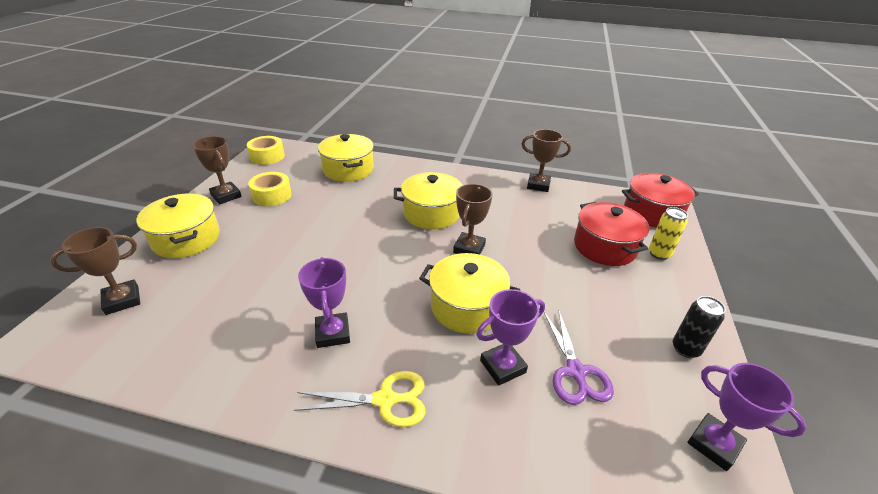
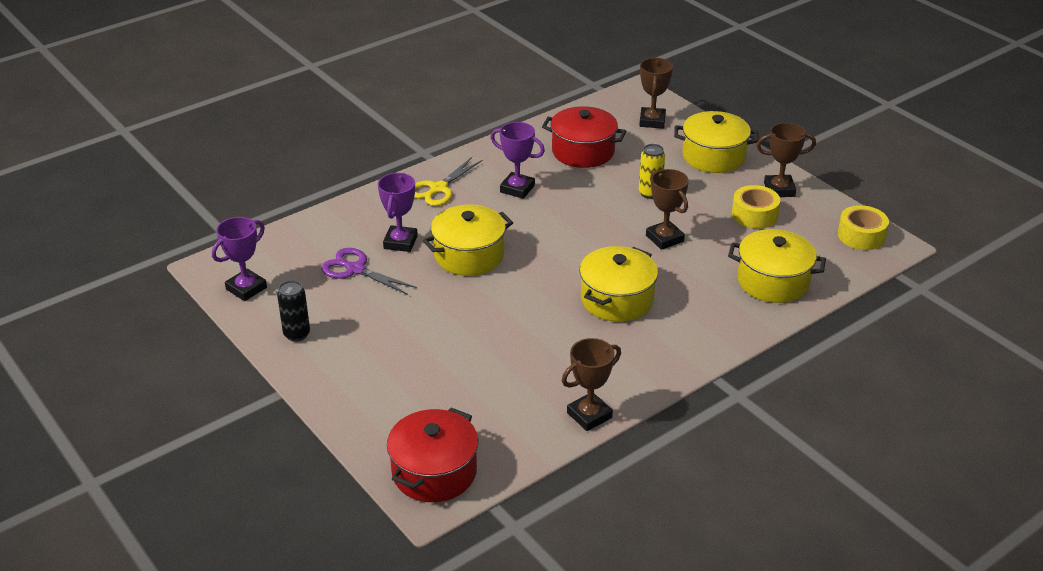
camera: 130 degrees right, 0 degrees up
(469, 248) = (534, 293): brown trophy -> brown trophy (664, 238)
(604, 247) = (434, 382): red pot -> red pot (583, 151)
(659, 254) = (381, 413): yellow can -> yellow can (650, 193)
(714, 444) = (246, 288): purple trophy -> purple trophy turned 45 degrees counterclockwise

